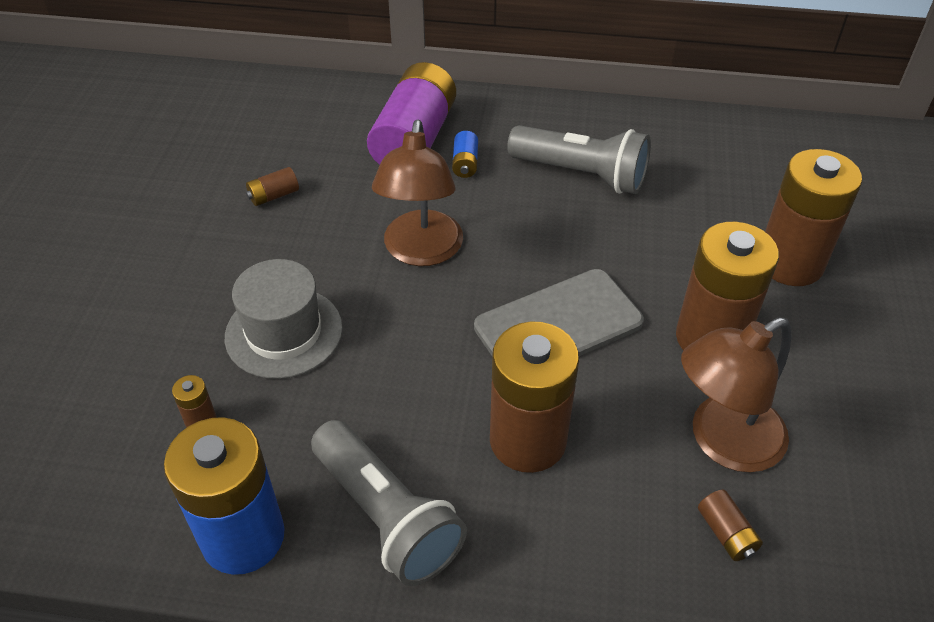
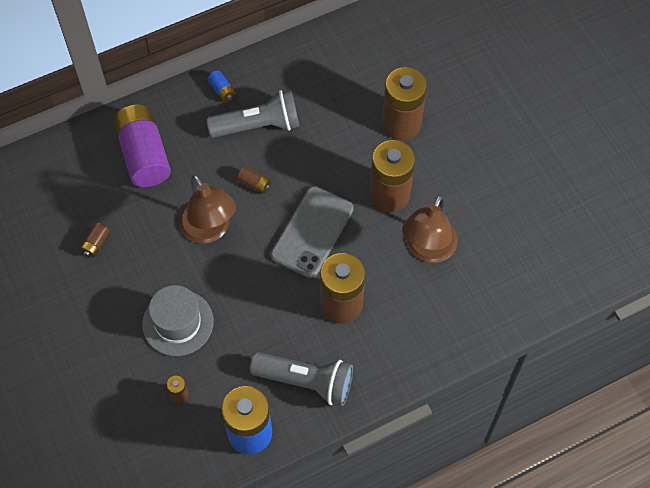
camera: 35 degrees left, 15 degrees up
(465, 163) = (187, 156): blue battery -> blue battery (222, 90)
(726, 533) = (454, 294): brown battery -> brown battery (254, 184)

